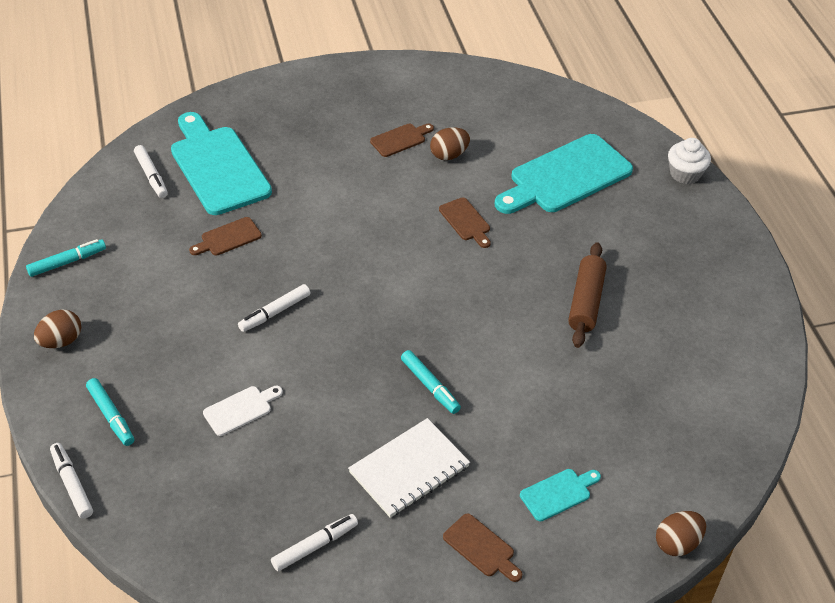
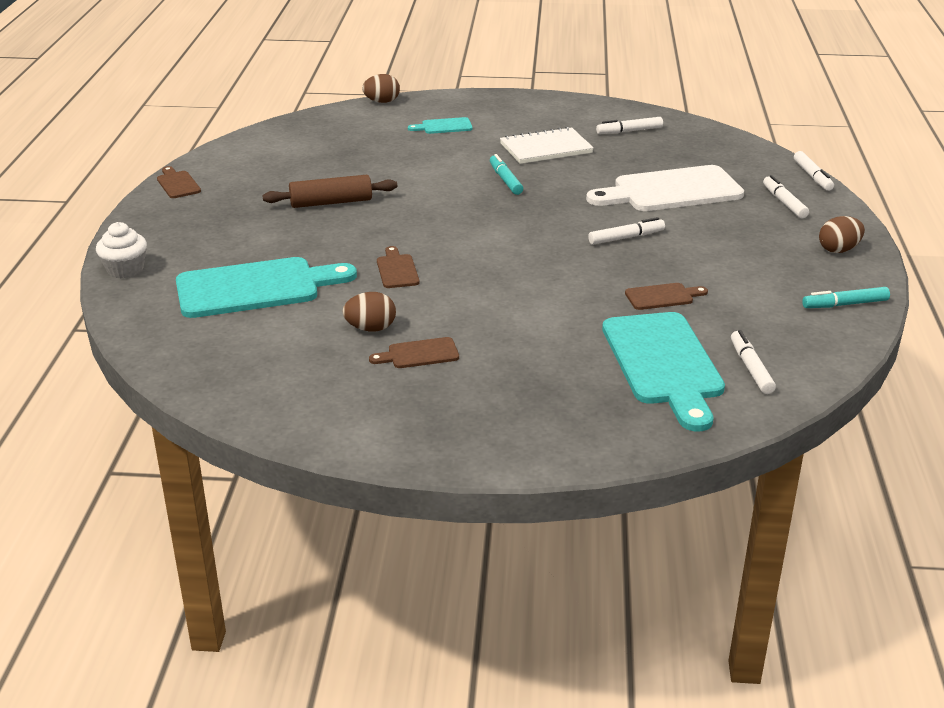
camera: 160 degrees left, 15 degrees down
(111, 416) = (784, 202): turquoise marker -> white marker
(240, 409) = (671, 191): white cutting board -> white cutting board, size x2.19
(481, 548) = (514, 116): brown cutting board -> brown cutting board (177, 184)
(585, 302) = (331, 202): brown rolling pin -> brown rolling pin turned 45 degrees clockwise

